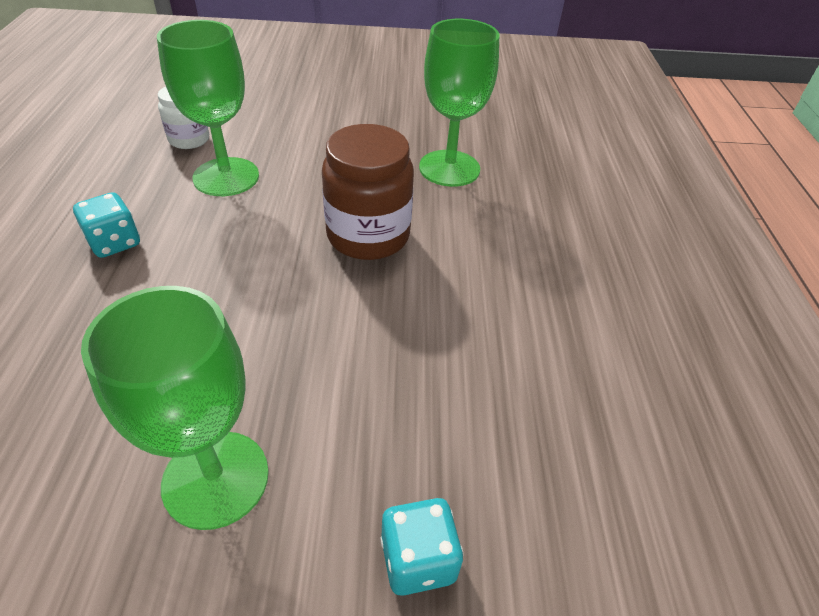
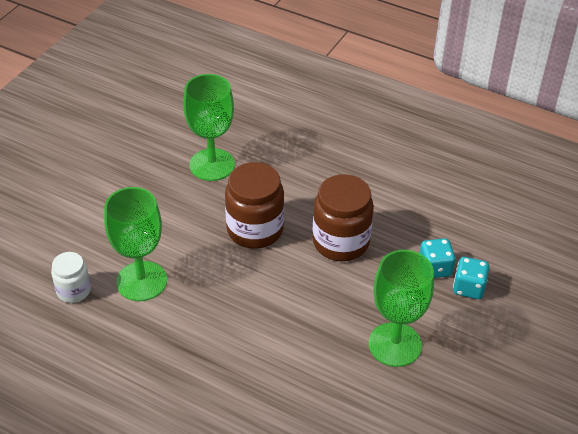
camera: 60 degrees left, 0 degrees up
(115, 243) = (181, 356): turquoise dice -> turquoise dice (435, 268)
(406, 328) = (341, 242): none -> brown jar

